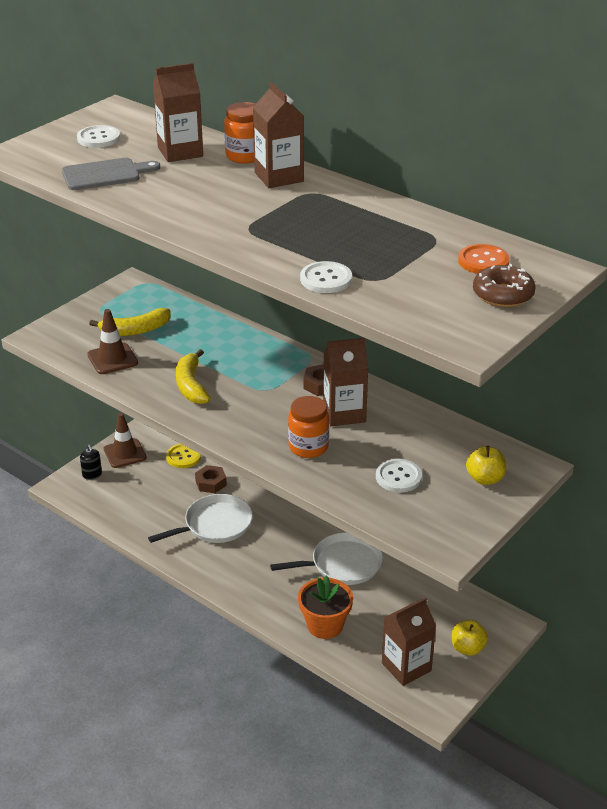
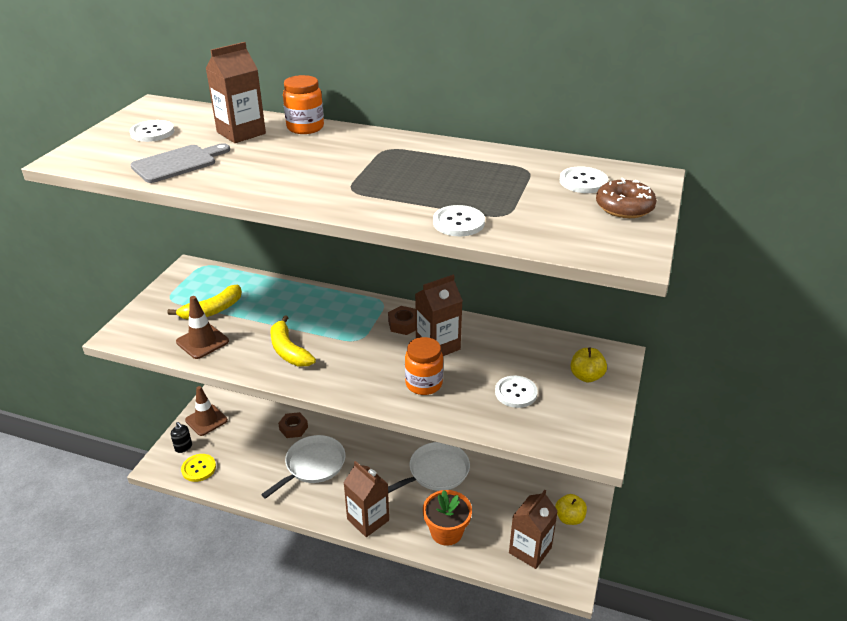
camera: 20 degrees left, 0 degrees up
(183, 457) = (260, 410): yellow button -> yellow button (199, 468)
(279, 177) = (349, 140): brown carton -> brown carton (368, 520)
(483, 261) = (583, 182): orange button -> white button

